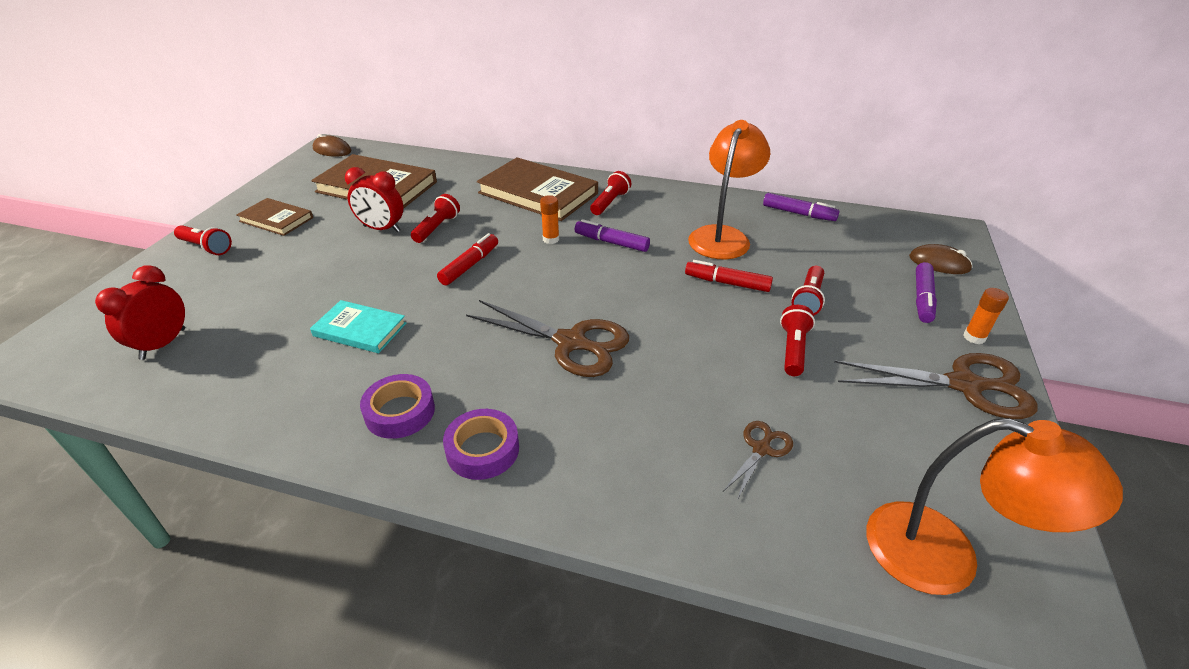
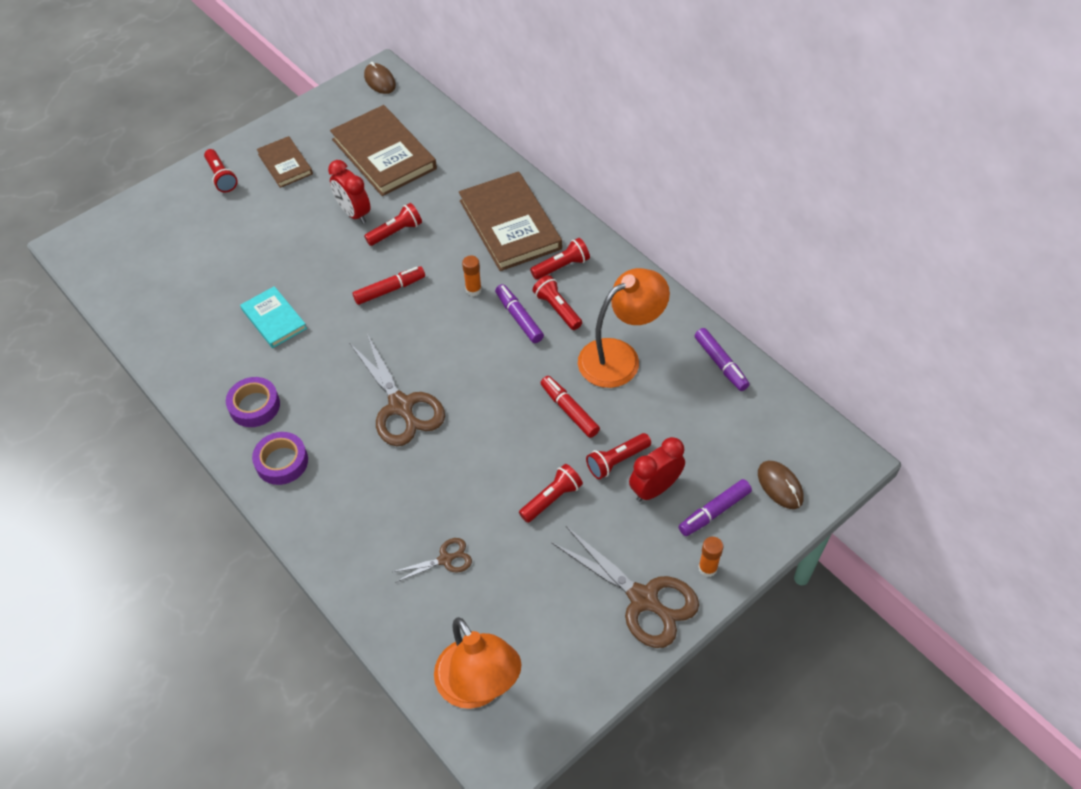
camera: 35 degrees right, 15 degrees up
(163, 344) = (153, 270): red clock -> red clock (655, 489)
(637, 226) = (557, 309): none -> red flashlight

